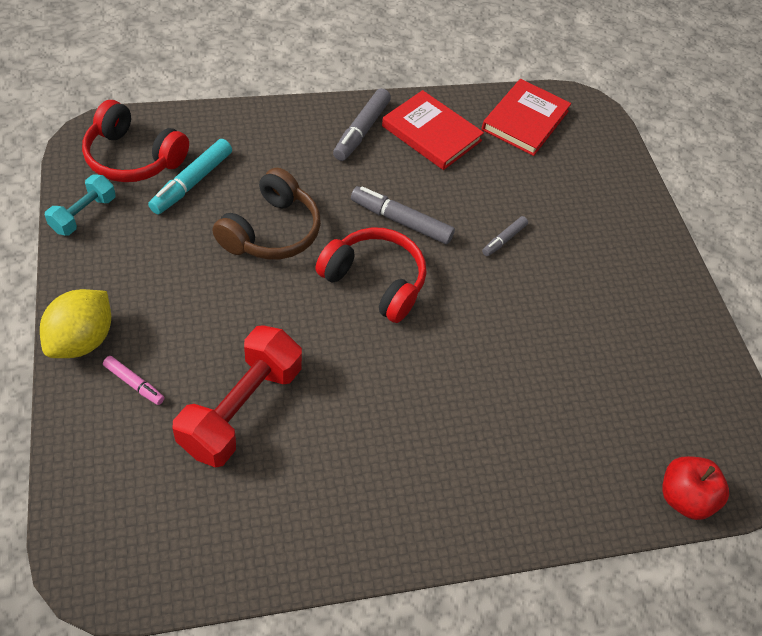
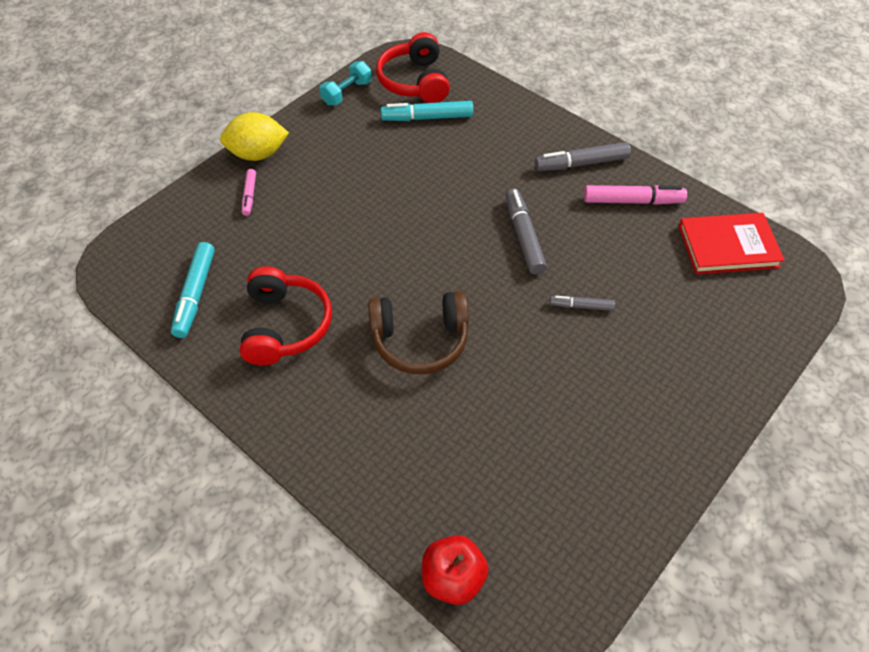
camera: 60 degrees right, 0 degrees up
(84, 214) = (347, 93): turquoise dumbbell -> turquoise dumbbell turned 45 degrees counterclockwise
(222, 514) = (195, 294): none -> turquoise marker
(241, 409) = (278, 255): red dumbbell -> none
(271, 231) = (432, 178): brown headphones -> brown headphones (420, 340)
(375, 281) = (451, 256): red headphones -> red headphones (285, 326)
(431, 133) = (632, 201): red book -> pink marker

